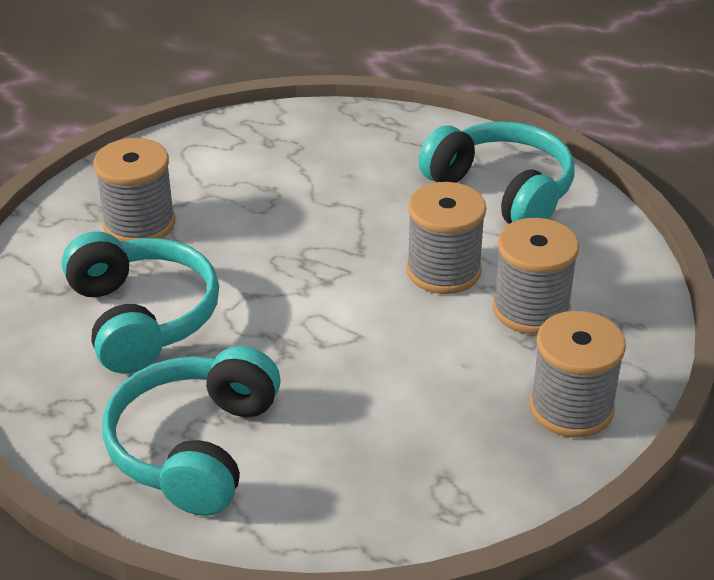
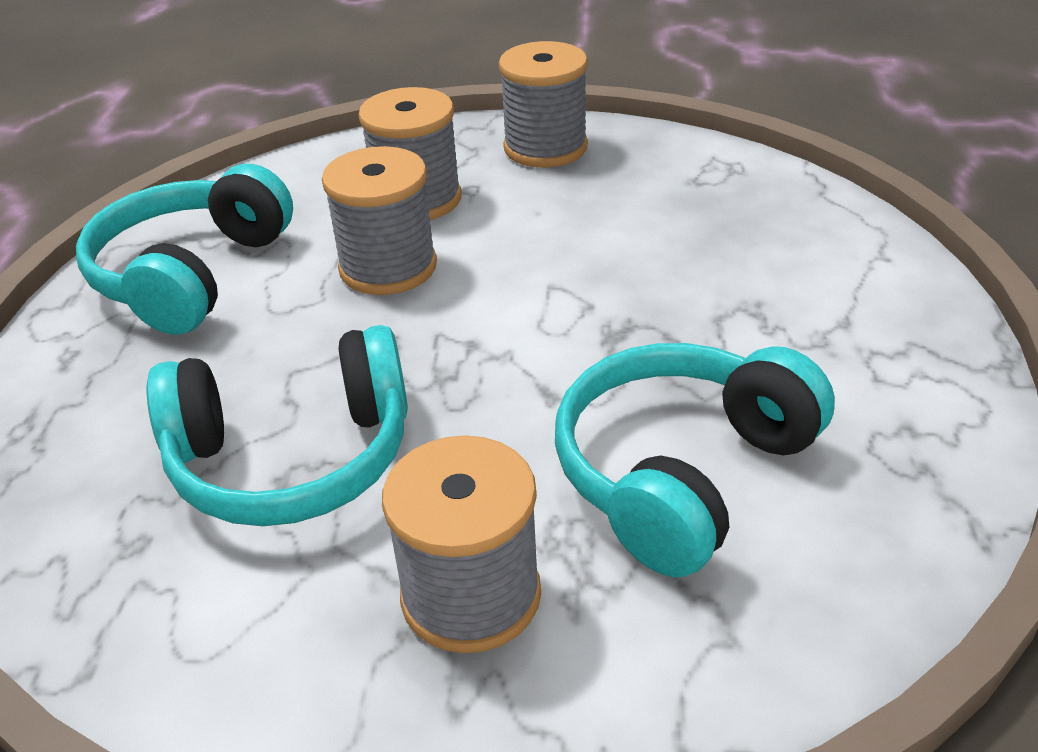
camera: 115 degrees left, 0 degrees up
(195, 447) = (833, 326): turquoise headphones -> turquoise headphones (293, 458)

